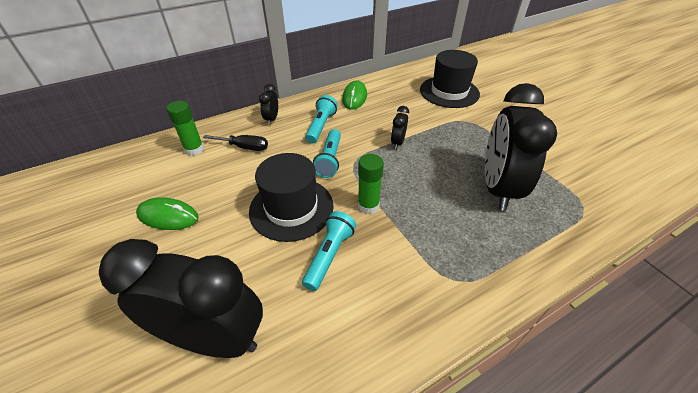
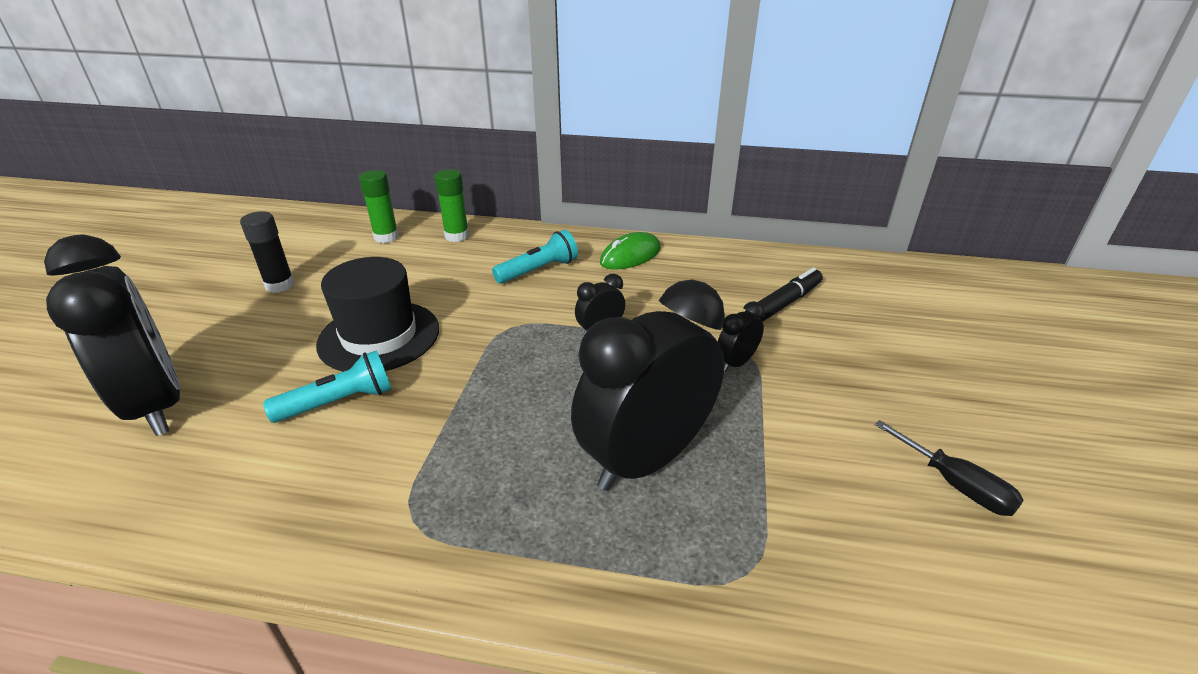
camera: 40 degrees right, 10 degrees down
(168, 216) = (280, 285): green mouse -> black glue stick
(244, 147) = (430, 256): black screwdriver -> black screwdriver (955, 485)
(272, 119) = (499, 240): black clock -> black clock (736, 363)
(329, 160) = (491, 310): turquoise flashlight -> none
(368, 205) = (453, 379): green glue stick -> green glue stick (457, 236)
(449, 92) = (783, 304): black hat -> black marker

